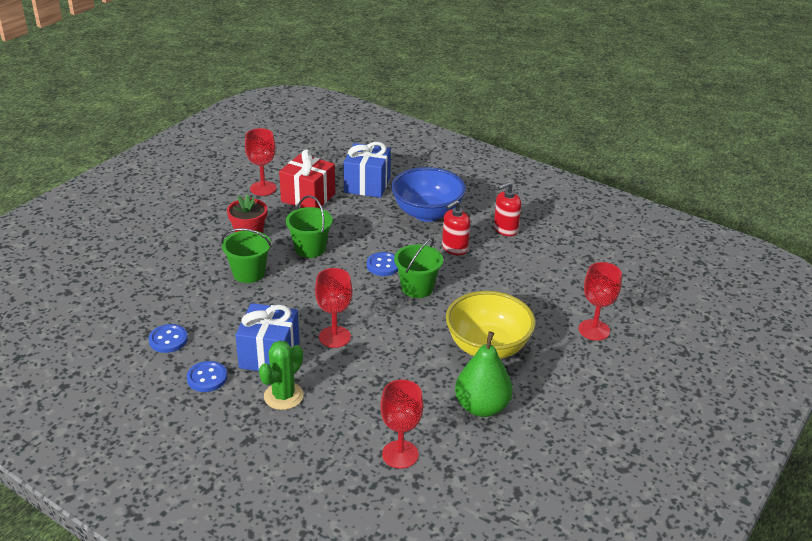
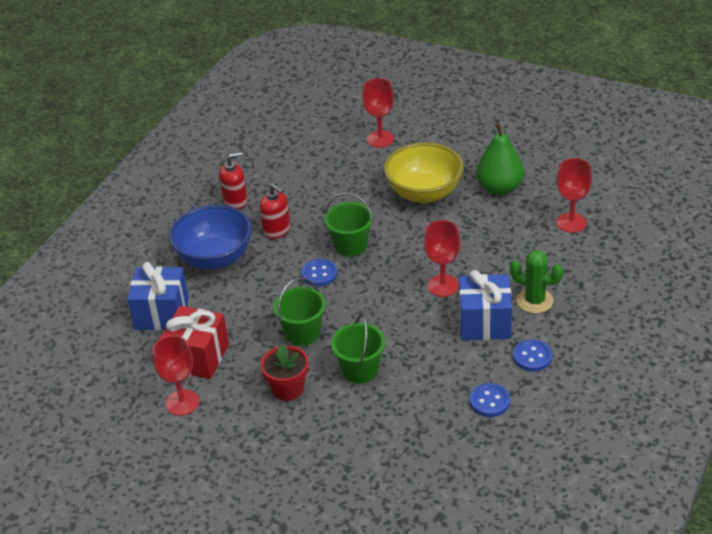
camera: 95 degrees left, 5 degrees up
(505, 229) = (235, 201): red soap dispenser -> red soap dispenser turned 75 degrees counterclockwise

